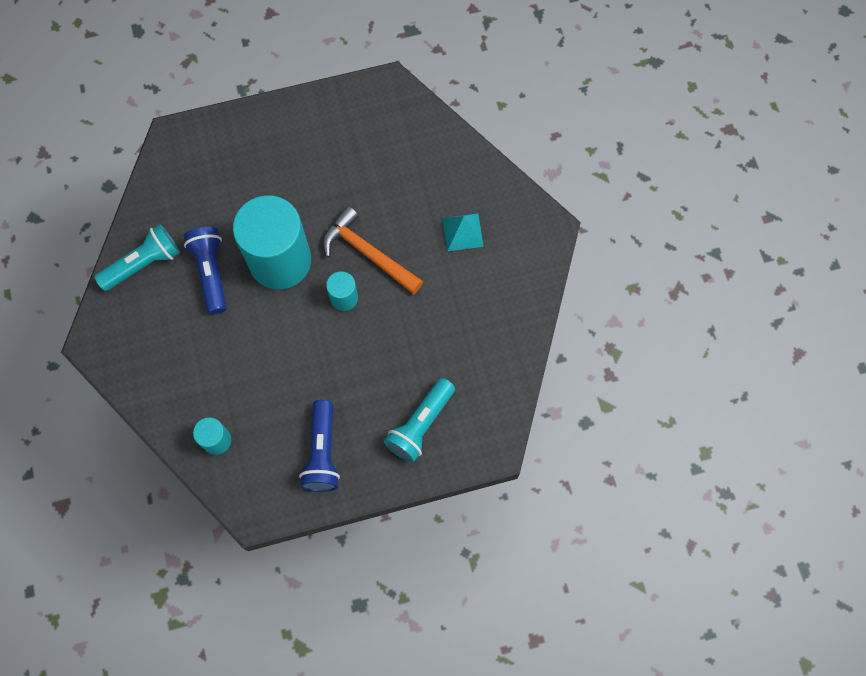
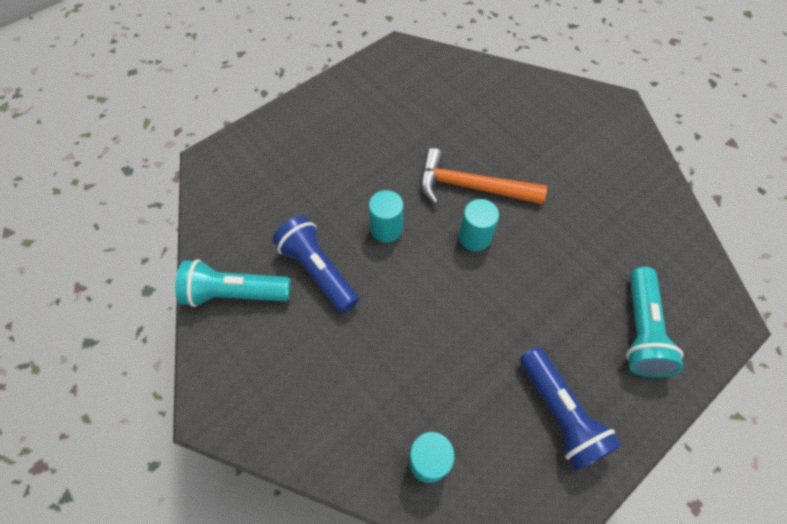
camera: 25 degrees left, 10 degrees down
(144, 264) = (235, 293): turquoise flashlight -> turquoise flashlight turned 120 degrees counterclockwise
(280, 260) = (386, 229): turquoise cylinder -> turquoise cylinder, size x0.44
(462, 232) = (545, 135): turquoise pyramid -> none

